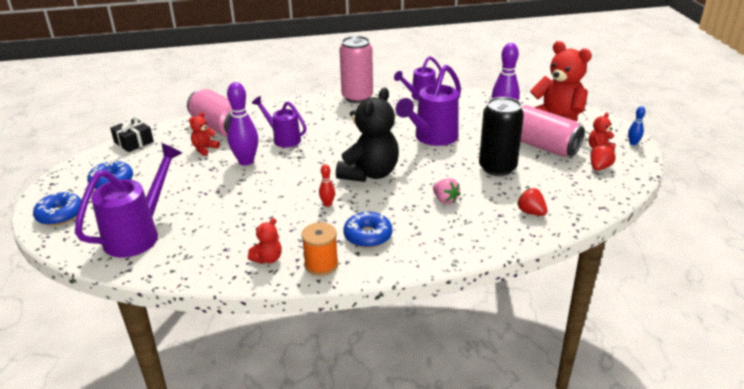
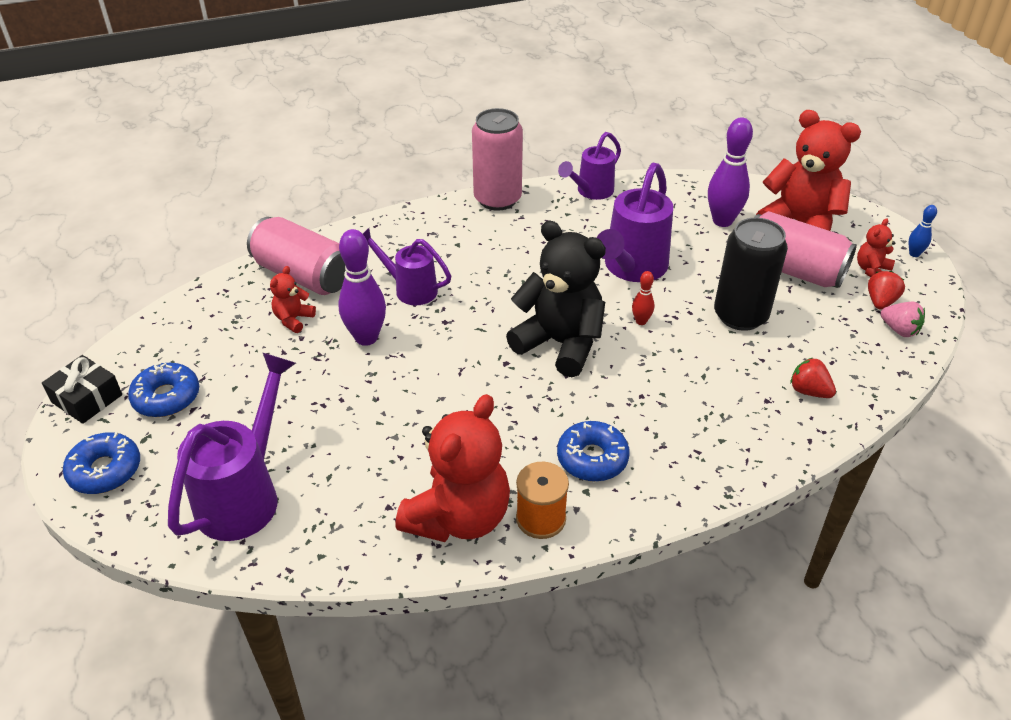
camera: 10 degrees left, 10 degrees up
(134, 142) = (174, 316): black gift -> black gift (87, 398)
(267, 259) = (458, 517): red teddy bear -> red teddy bear, size x2.22
(327, 204) = (515, 406): red bowling pin -> red bowling pin (641, 321)
(369, 173) = (560, 343): black teddy bear -> black teddy bear turned 75 degrees counterclockwise
(445, 200) = (683, 381): pink strawberry -> pink strawberry (899, 330)

